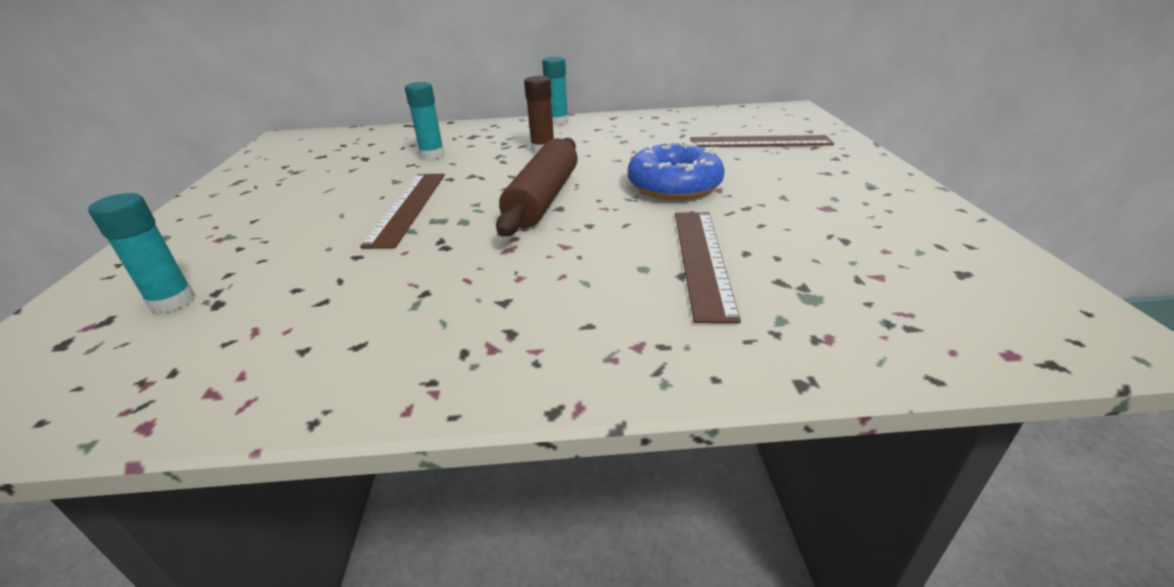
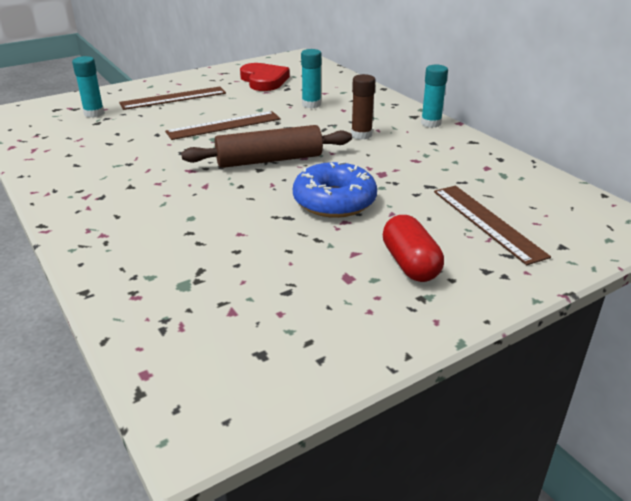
camera: 60 degrees right, 0 degrees up
(316, 164) = (264, 80): none -> red heart
(702, 260) = (213, 236): brown ruler -> brown ruler (173, 98)
(815, 179) = (410, 264): none -> red capsule

